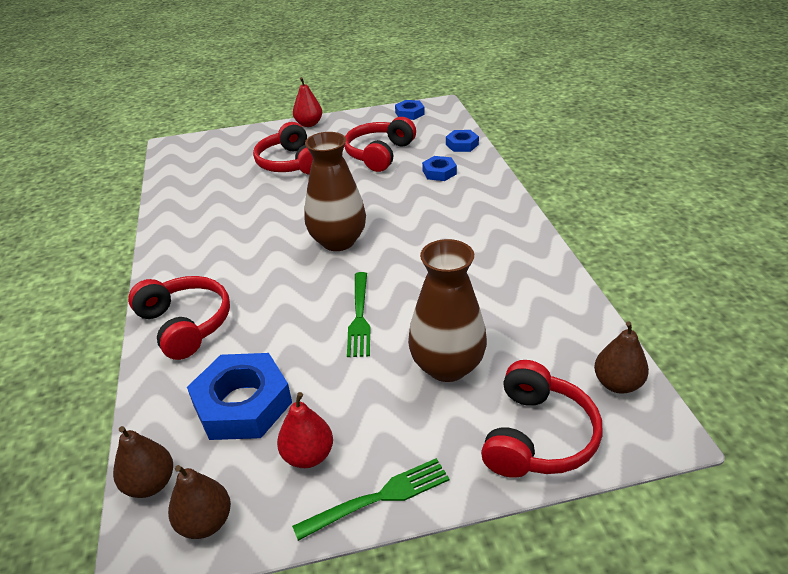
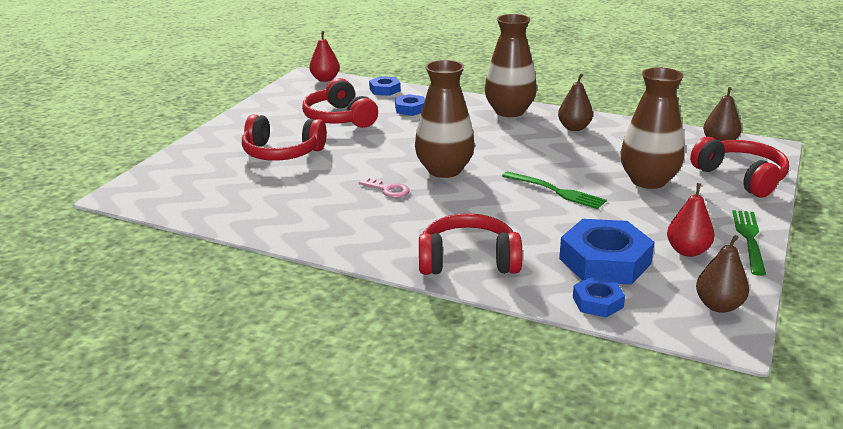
camera: 55 degrees left, 10 degrees down
(150, 484) = (657, 320): brown pear -> brown pear (574, 128)
(274, 233) = (388, 190): none -> pink key
(309, 124) = (225, 126): red pear -> red pear (325, 79)
(409, 113) = (296, 89): blue nut -> blue nut (597, 302)
(504, 218) = (509, 111): none -> brown vase

